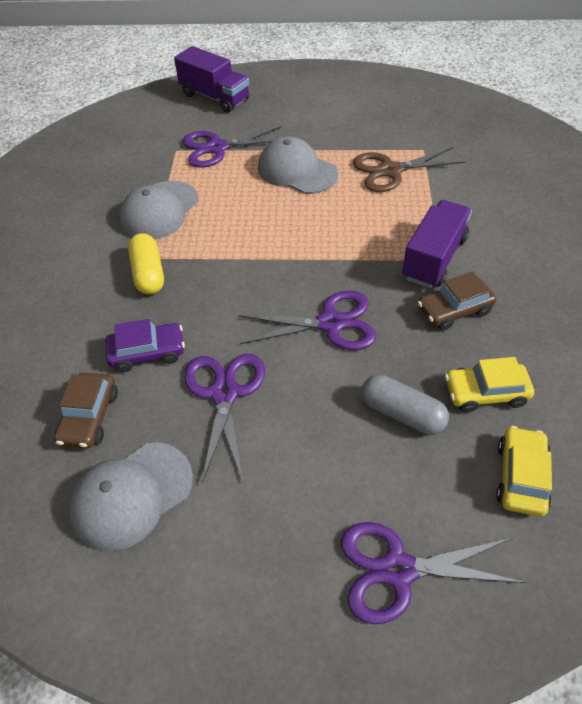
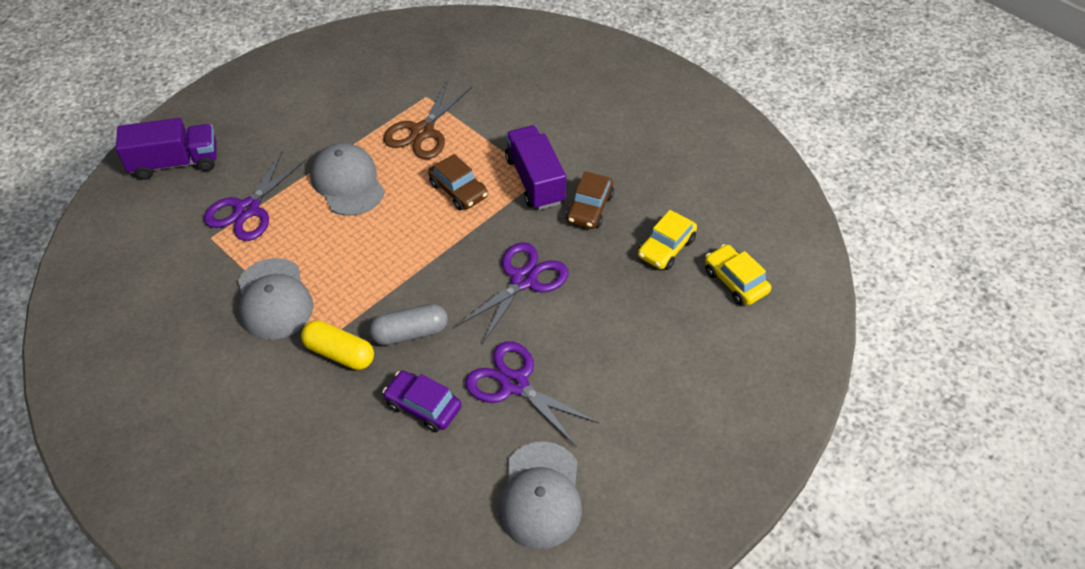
camera: 50 degrees left, 0 degrees up
(89, 417) = (443, 481): brown car -> brown car (458, 190)
(147, 352) = (423, 406): purple car -> purple car turned 90 degrees counterclockwise
(297, 171) = (347, 182): grey cap -> grey cap turned 75 degrees clockwise
(398, 570) = (733, 387): purple scissors -> none
(402, 413) = (636, 300): grey capsule -> grey capsule (410, 333)

